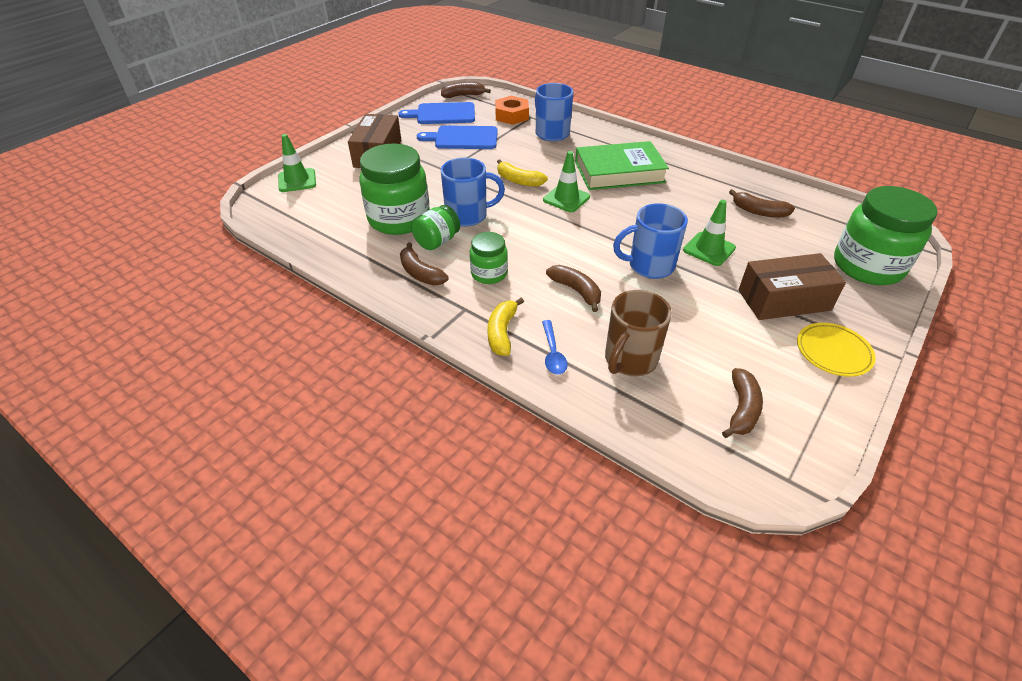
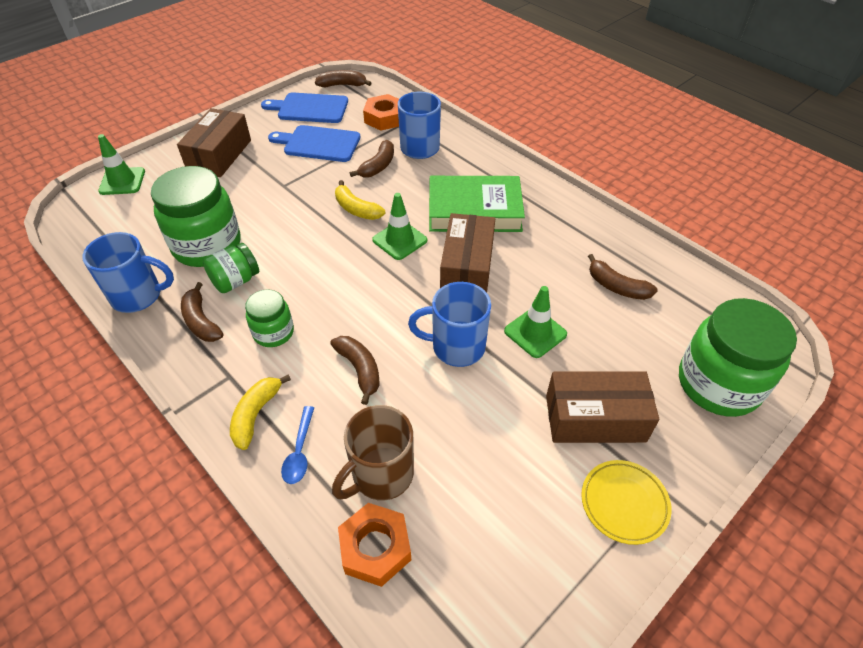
camera: 10 degrees right, 5 degrees up
(468, 216) = (282, 250): blue mug -> blue mug (138, 296)
(632, 211) = (467, 267): none -> brown box
(649, 410) = (375, 548): none -> orange nut
(741, 409) = (481, 566): brown banana -> brown banana (378, 166)

